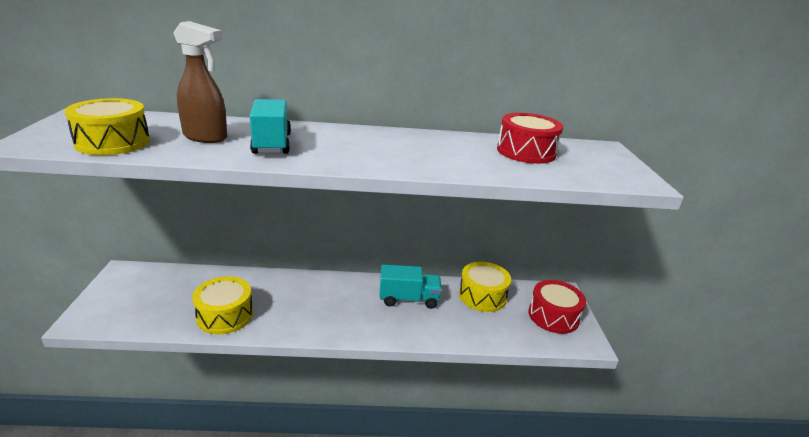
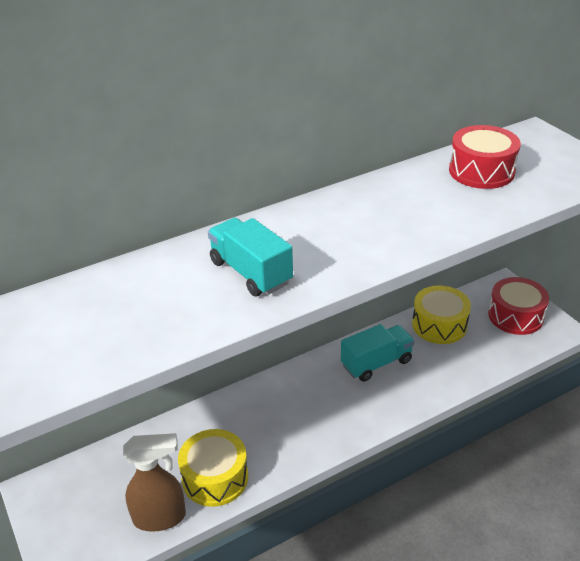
camera: 25 degrees left, 10 degrees up
(113, 142) = (90, 353): yellow drum -> none
(206, 137) = (172, 296): brown spray bottle -> brown spray bottle (160, 517)

